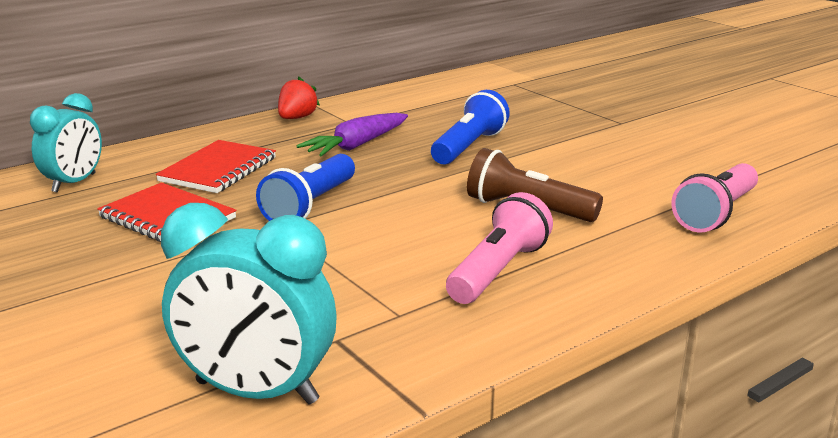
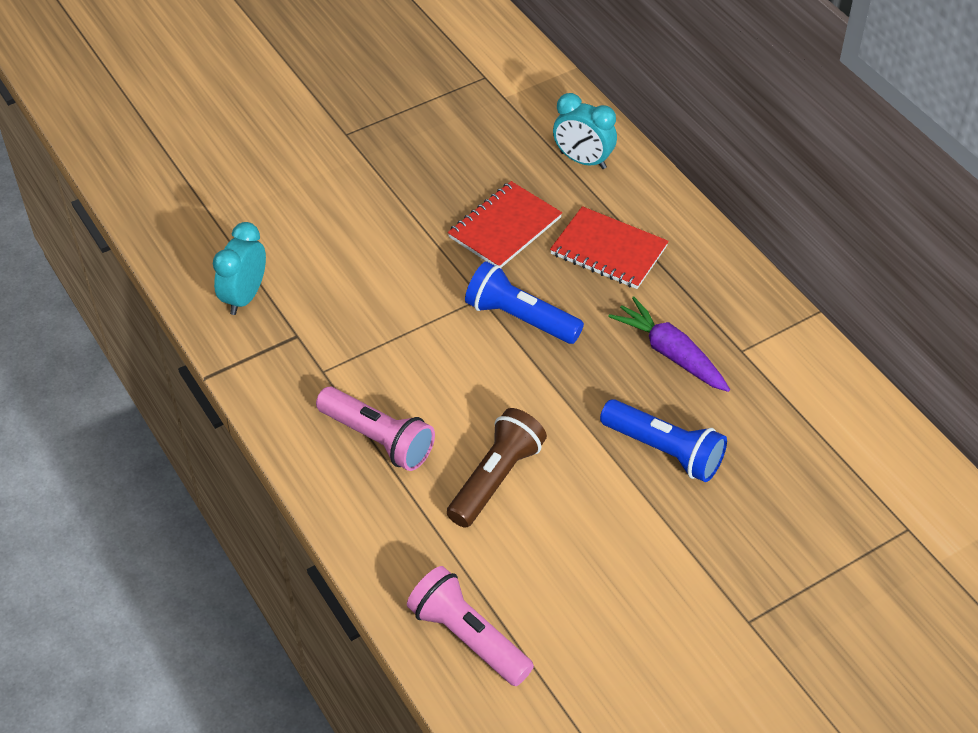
camera: 95 degrees right, 25 degrees up
(256, 392) = (244, 297): turquoise clock -> turquoise clock, size x0.66
(297, 118) = (757, 303): red strawberry -> none

